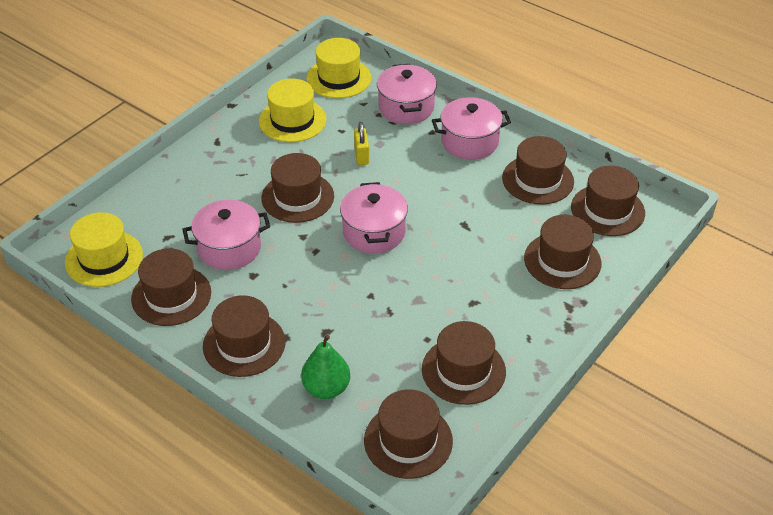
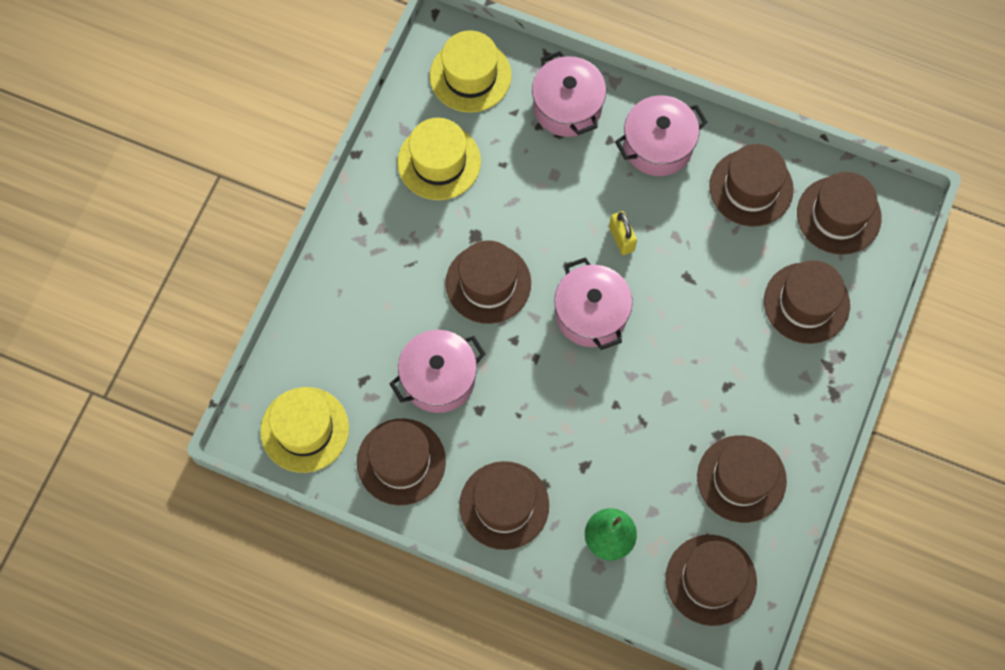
camera: 15 degrees left, 25 degrees up
(361, 156) = (540, 200): yellow padlock -> yellow padlock (621, 239)

